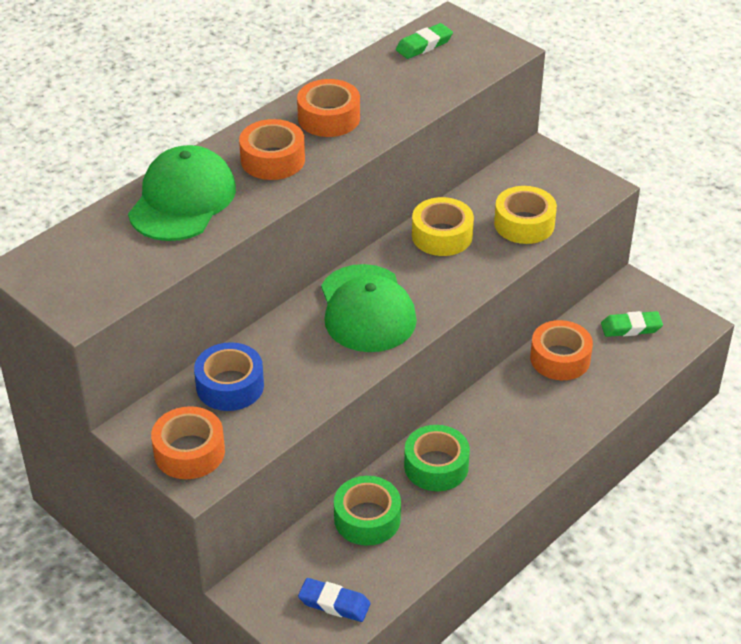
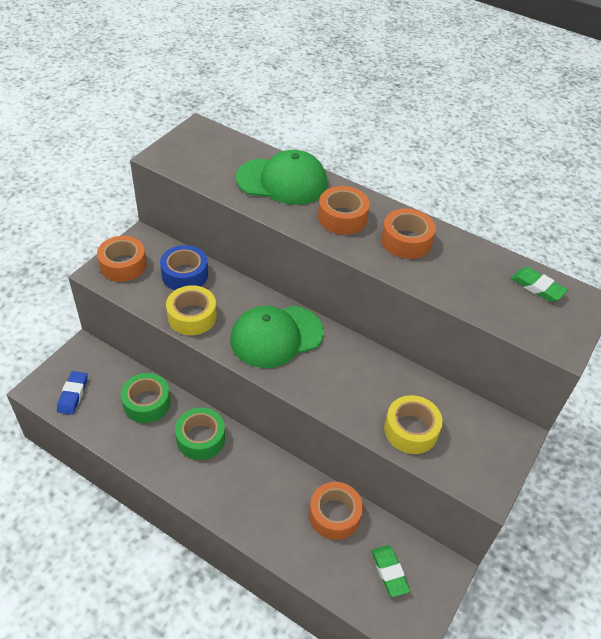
camera: 75 degrees right, 5 degrees up
(442, 236) = (375, 373): yellow tape -> yellow tape (192, 316)

